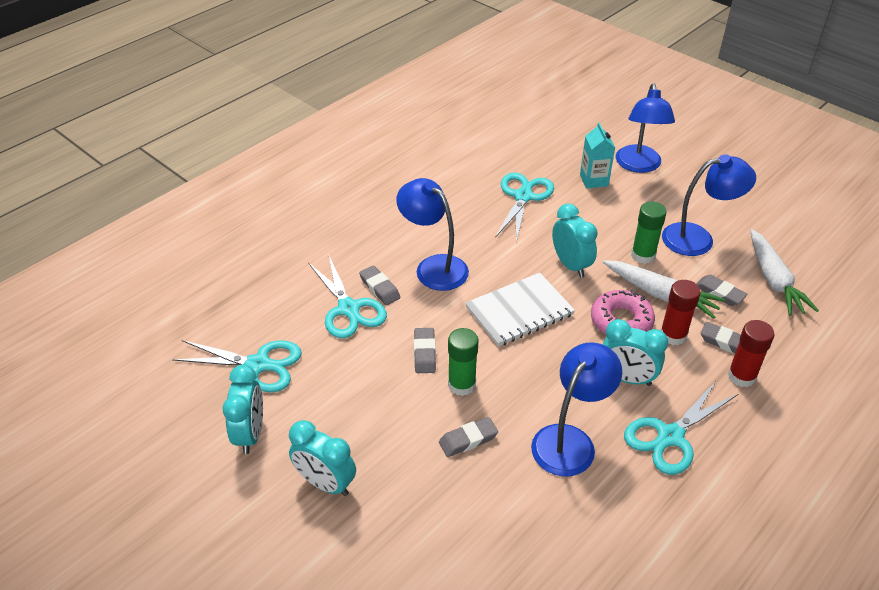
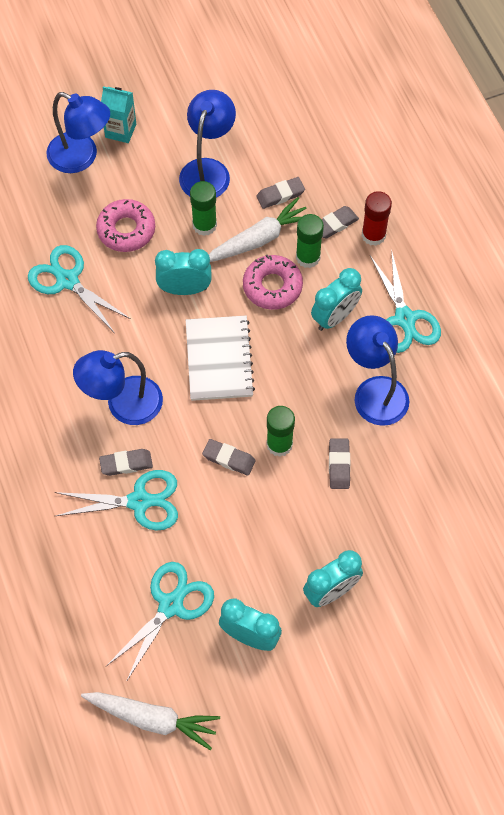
camera: 65 degrees left, 20 degrees up
(594, 180) = (80, 207): turquoise carton -> turquoise carton (120, 130)
(596, 212) = (126, 230): none -> pink donut
(673, 335) = (308, 257): red glue stick -> green glue stick
(774, 280) = (288, 146): white carrot -> white carrot (153, 719)

